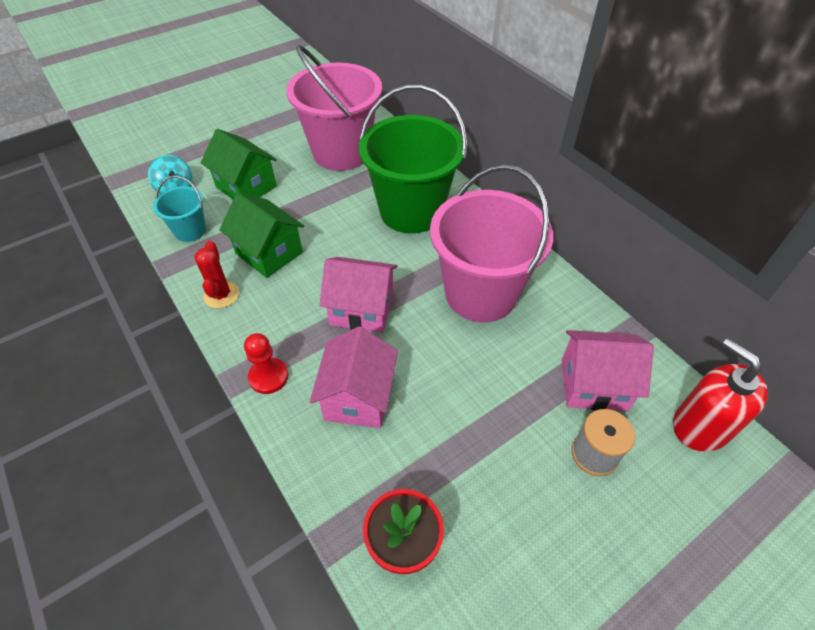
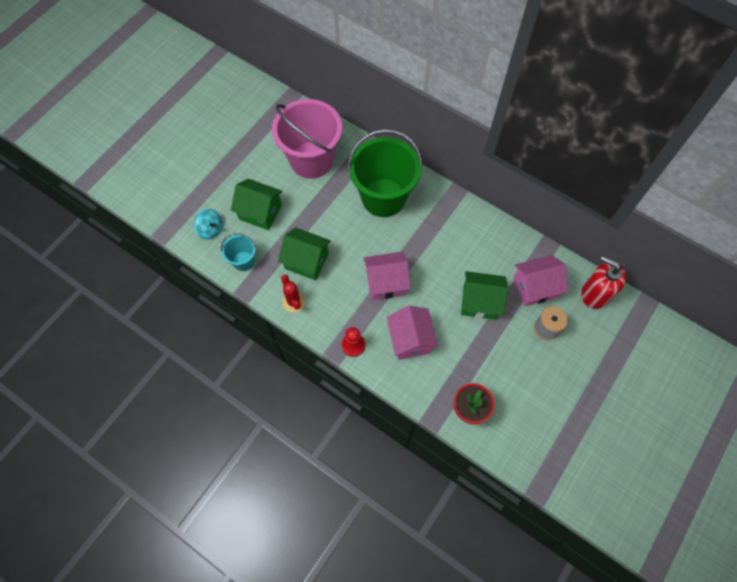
camera: 20 degrees left, 15 degrees up
(480, 294) = (452, 248): pink bucket -> none
(493, 378) = (479, 302): none -> green house

